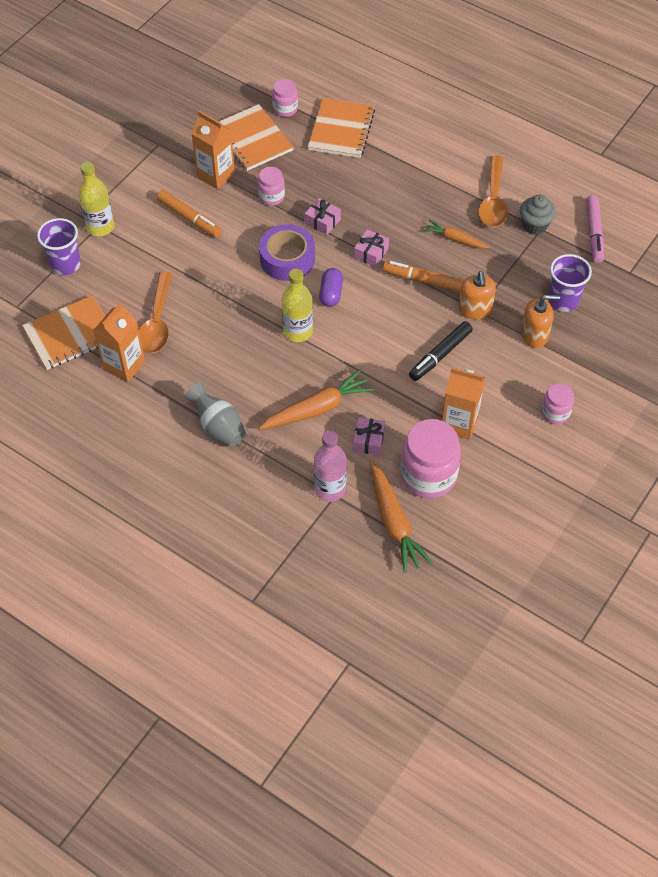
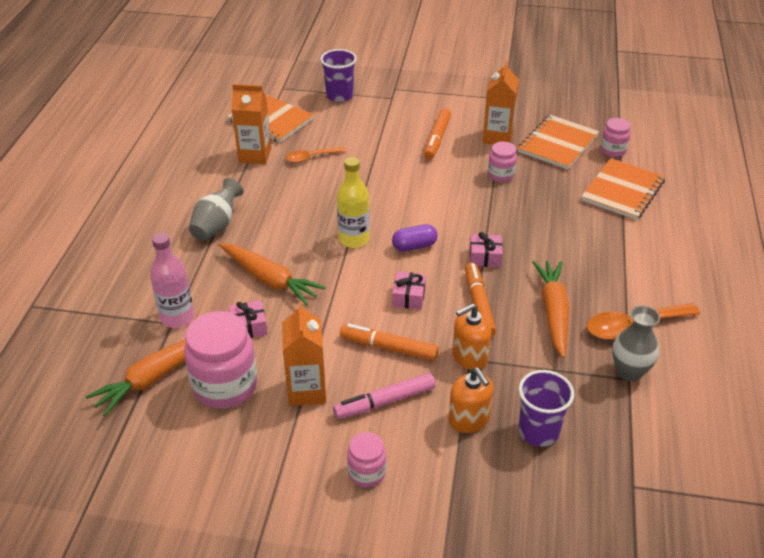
camera: 65 degrees right, 15 degrees down
(100, 227) = (390, 99): yellow bottle -> none
(157, 322) = (311, 157): orange spoon -> orange spoon, size x0.62
(287, 259) = (435, 206): purple tape -> none
(322, 221) = (498, 214): pink gift -> pink gift (409, 297)
(341, 130) = (622, 191): orange notebook -> orange notebook turned 45 degrees counterclockwise
(440, 355) = (389, 347): black marker -> orange marker
(455, 239) = (553, 312): orange carrot -> orange carrot, size x1.65
(535, 225) = (629, 372): grey cupcake -> grey vase
(594, 233) = (665, 431): pink marker -> pink marker (385, 402)

